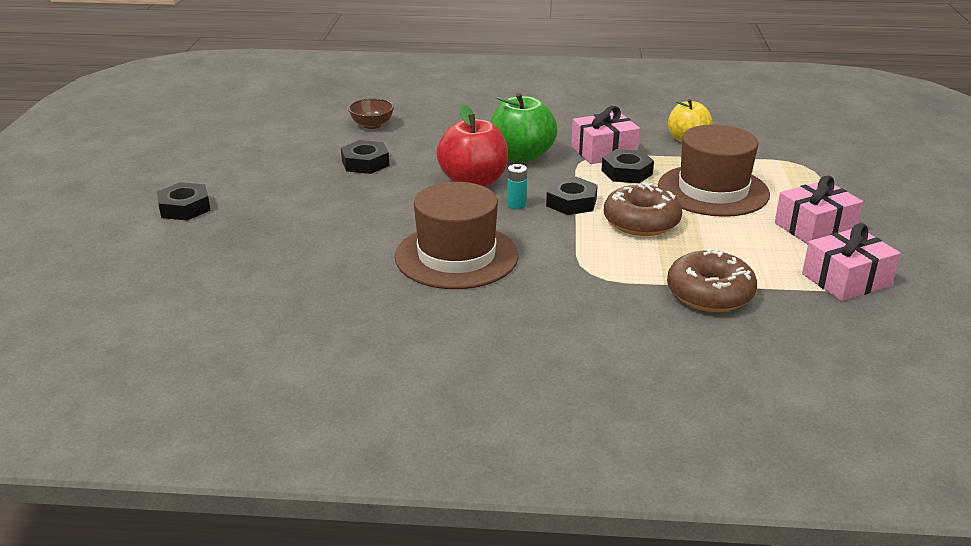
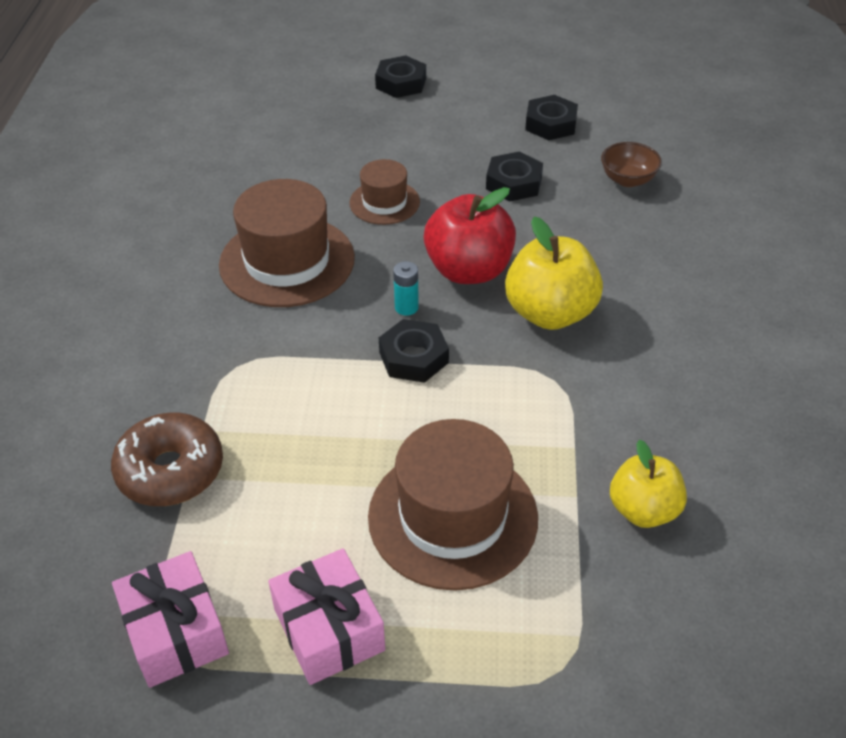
camera: 90 degrees right, 15 degrees up
(379, 214) = (384, 202): none -> brown hat
(521, 156) = (550, 313): green apple -> yellow apple
(604, 151) = (579, 400): pink gift -> none
(627, 172) = (508, 420): black nut -> black nut (551, 124)
(641, 222) = (356, 423): brown donut -> none

